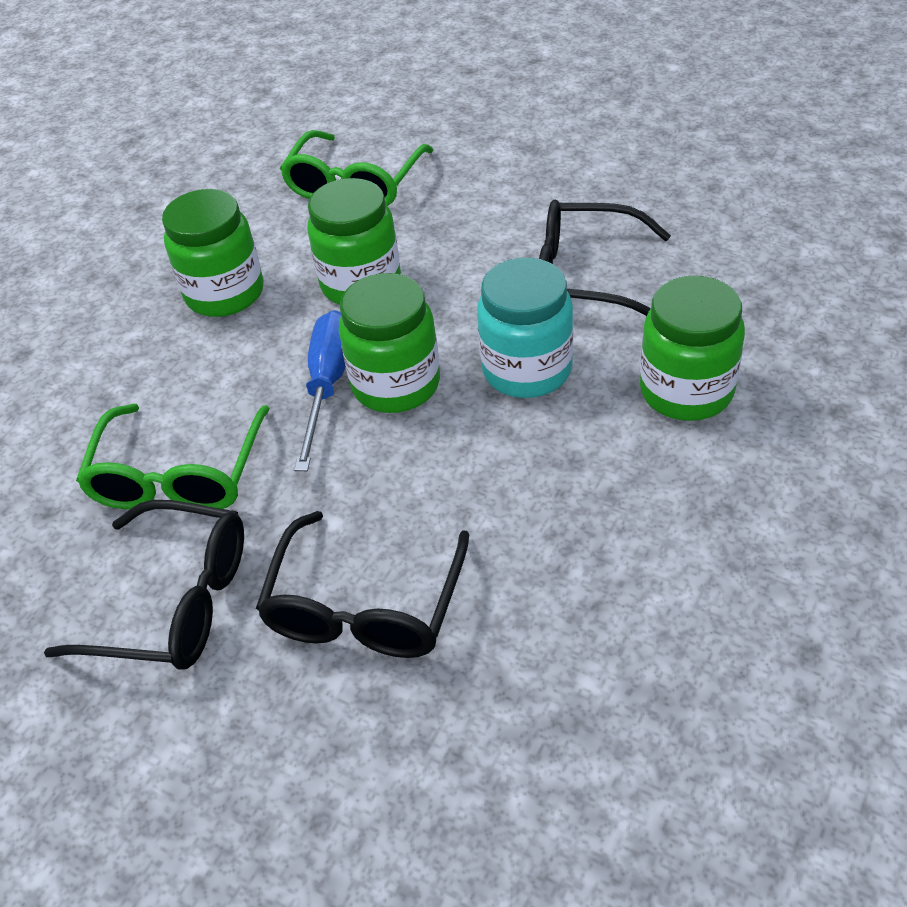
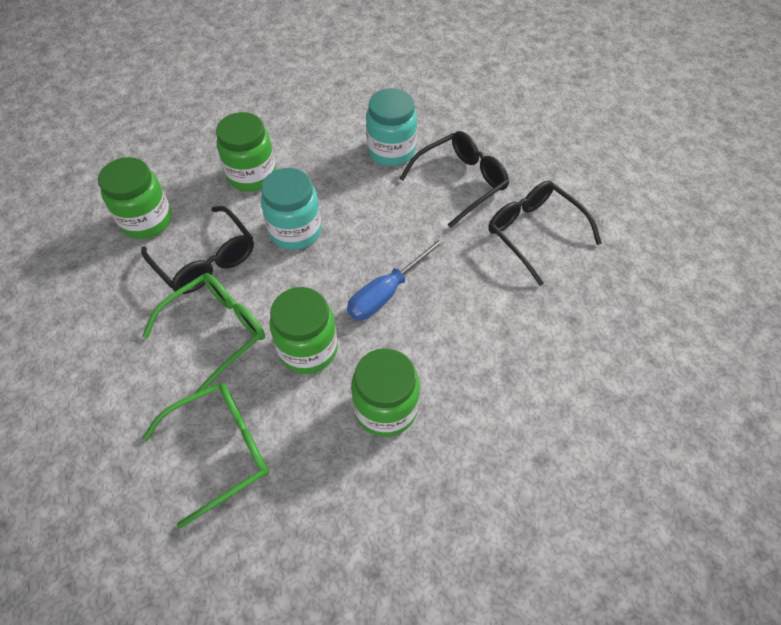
camera: 145 degrees left, 10 degrees up
(179, 474) = (495, 294): green glasses -> green glasses (216, 332)
(396, 384) = (357, 268): green jar -> green jar (147, 220)
(538, 578) = (391, 151): none -> turquoise jar

